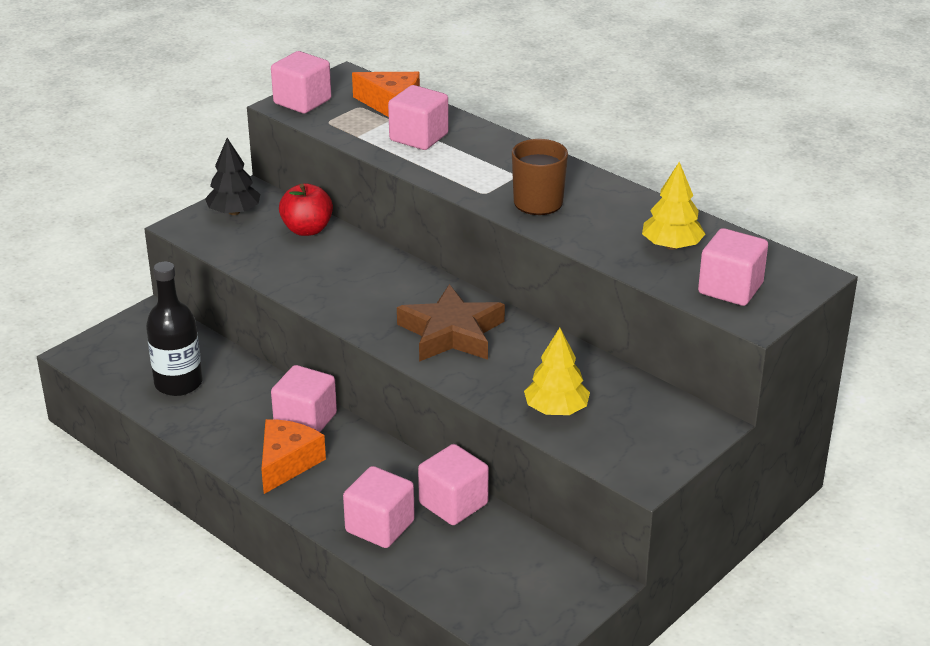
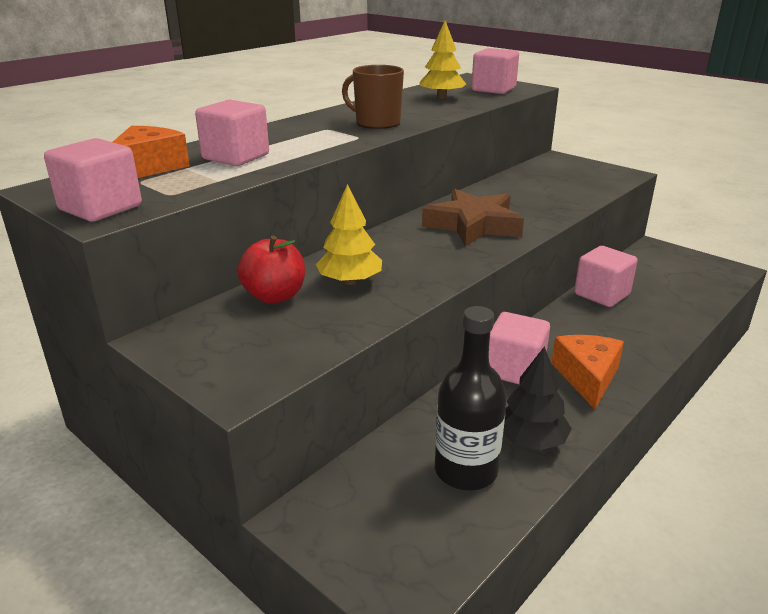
camera: 90 degrees left, 5 degrees down
(234, 212) = (212, 349): black tree -> black tree (530, 440)
(287, 463) = (587, 377): orange cheese -> orange cheese turned 75 degrees clockwise
(380, 526) = (649, 325): pink cube -> none
(556, 410) = (565, 193): yellow tree -> yellow tree (350, 281)

